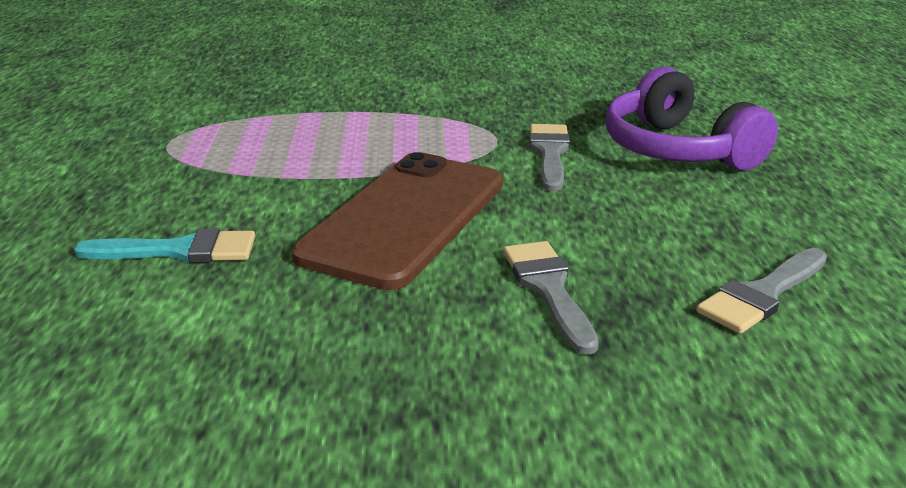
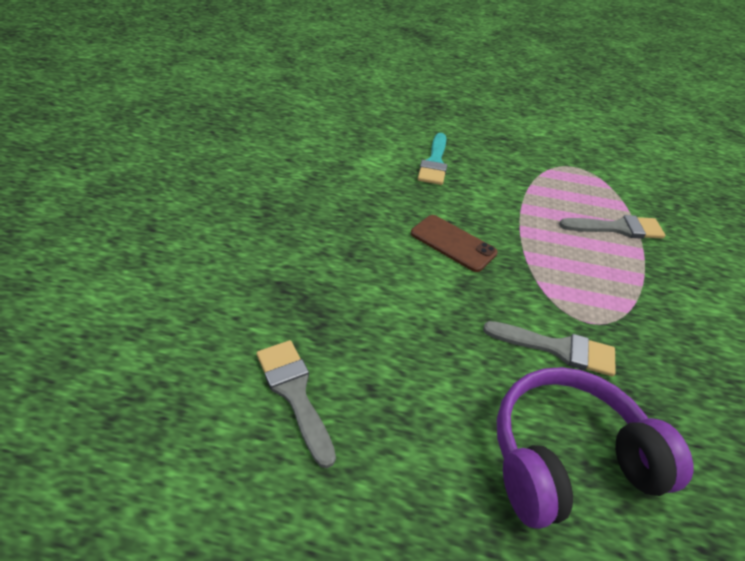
camera: 100 degrees right, 15 degrees up
(405, 219) = (453, 243): brown phone -> brown phone, size x0.51
(549, 289) = (346, 283): grey brush -> grey brush (617, 228)

